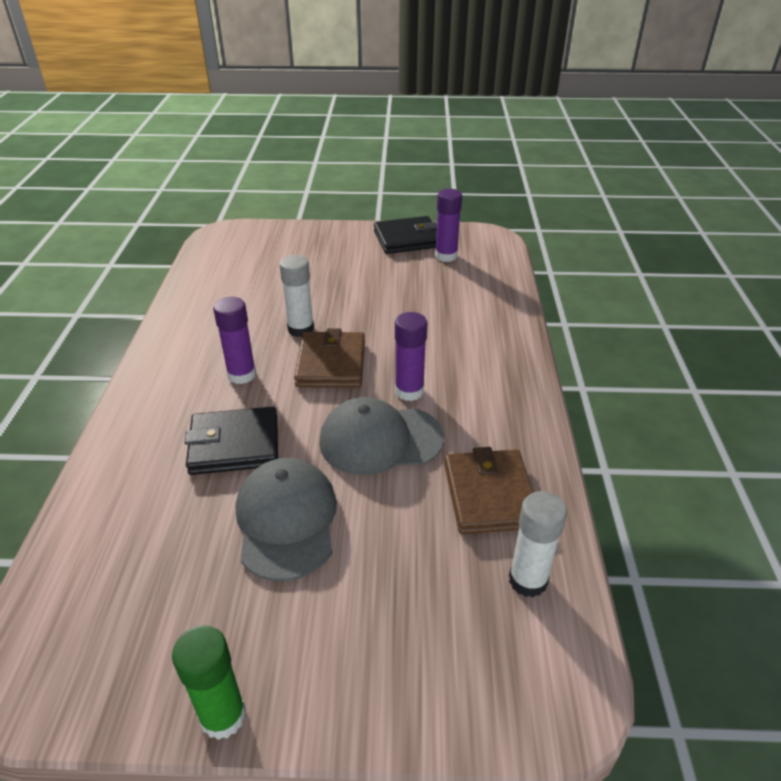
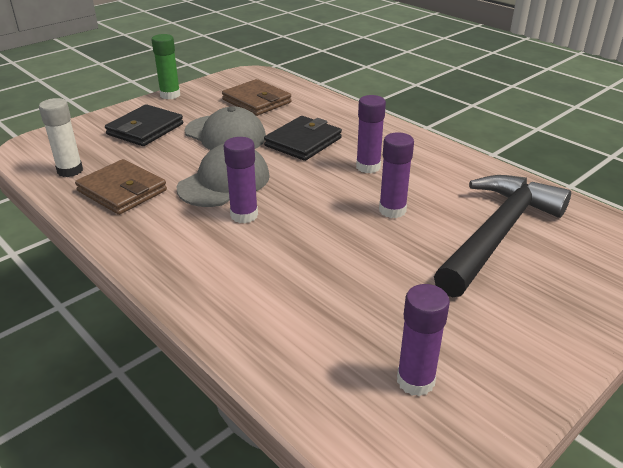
camera: 135 degrees right, 5 degrees down
(275, 280) = (498, 234): none -> black hammer
(301, 329) = (392, 210): white glue stick -> purple glue stick
(331, 364) = (326, 202): brown wallet -> brown wallet (257, 101)
(407, 239) = (501, 378): black wallet -> black wallet (145, 129)

